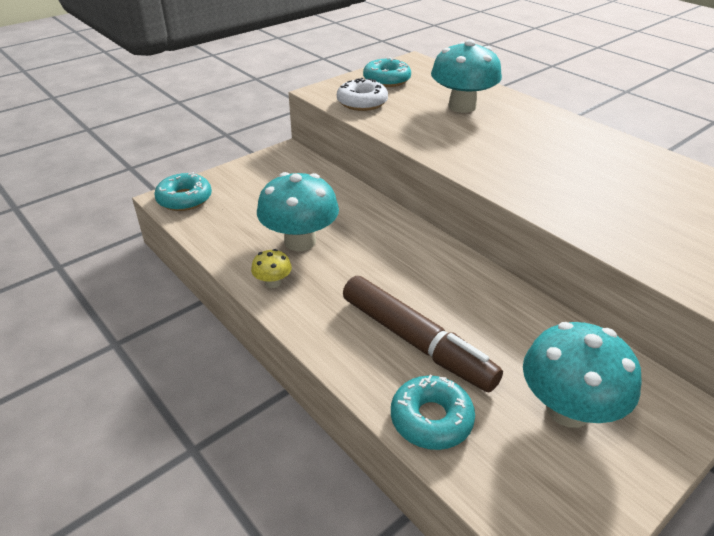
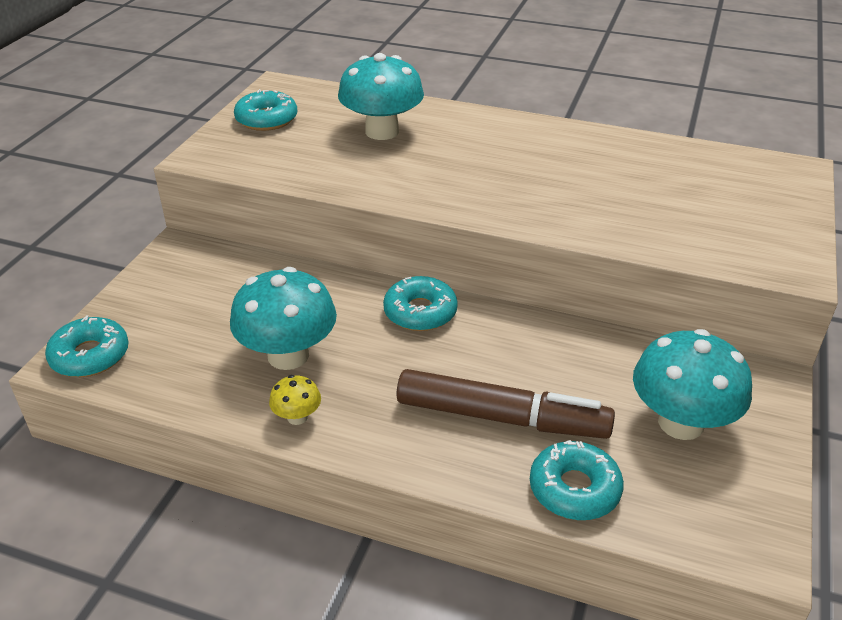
camera: 30 degrees left, 0 degrees up
(362, 102) = (262, 158): white donut -> none
(414, 245) = (420, 312): none -> turquoise donut

